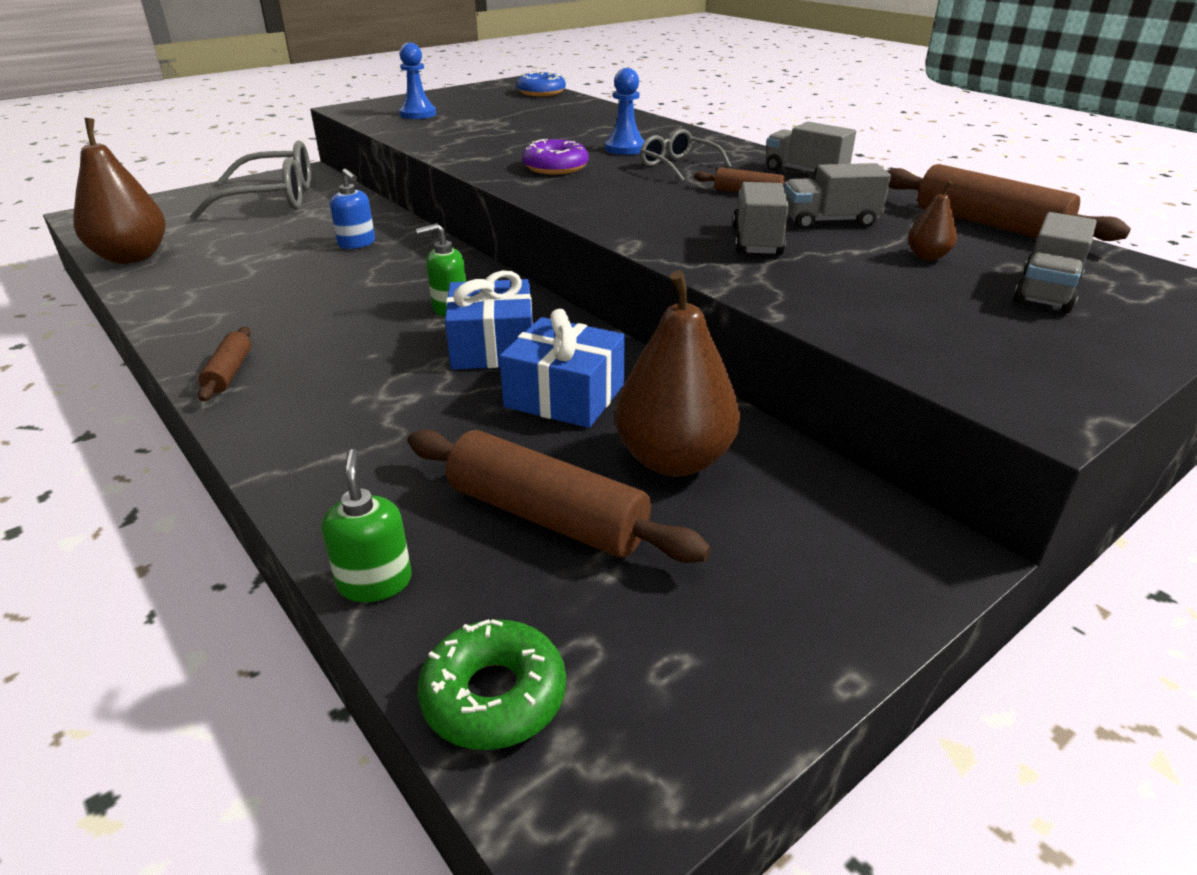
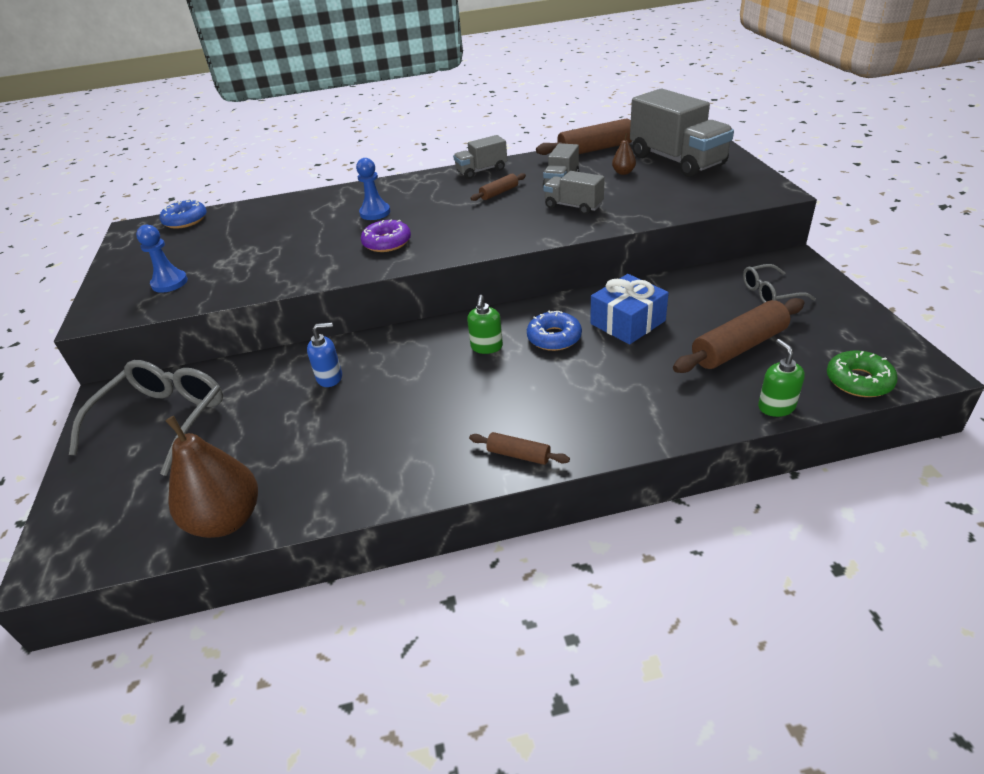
camera: 60 degrees left, 5 degrees up
(375, 582) = (776, 407): green soap dispenser -> green soap dispenser turned 60 degrees clockwise
(493, 347) = (554, 337): blue gift -> blue donut
(674, 460) = (705, 302): brown pear -> none
(678, 166) = (431, 202): grey glasses -> grey glasses (770, 293)
(1046, 291) = (676, 160): grey truck -> grey truck, size x1.92

